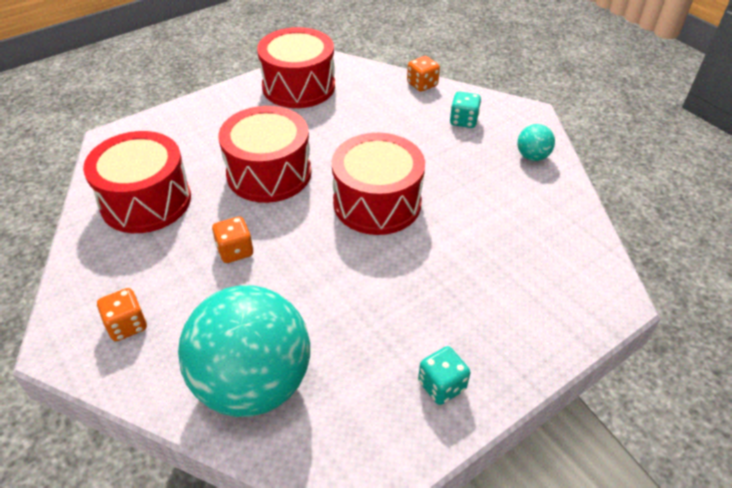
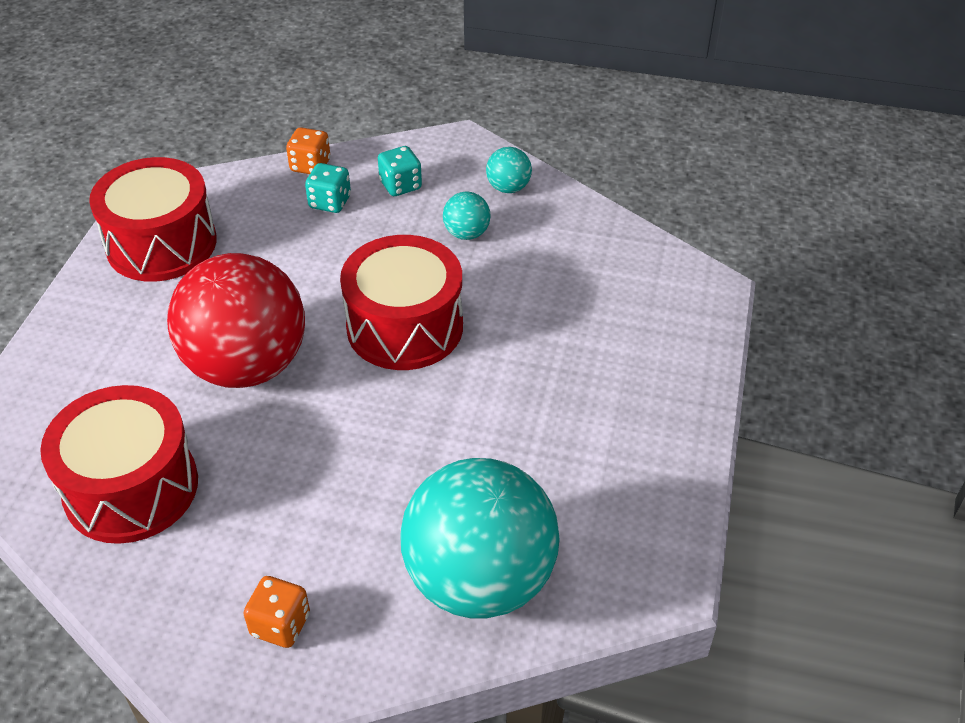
camera: 40 degrees left, 0 degrees up
(235, 251) = (309, 471): orange dice -> none
(269, 173) = (247, 366): red drum -> red ball
(441, 385) = (646, 459): turquoise dice -> turquoise dice (330, 202)
(474, 169) = (466, 233): none -> turquoise ball

